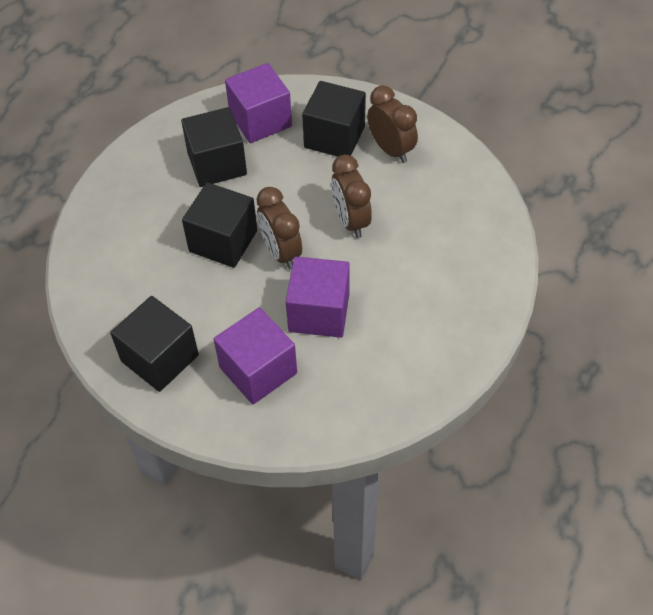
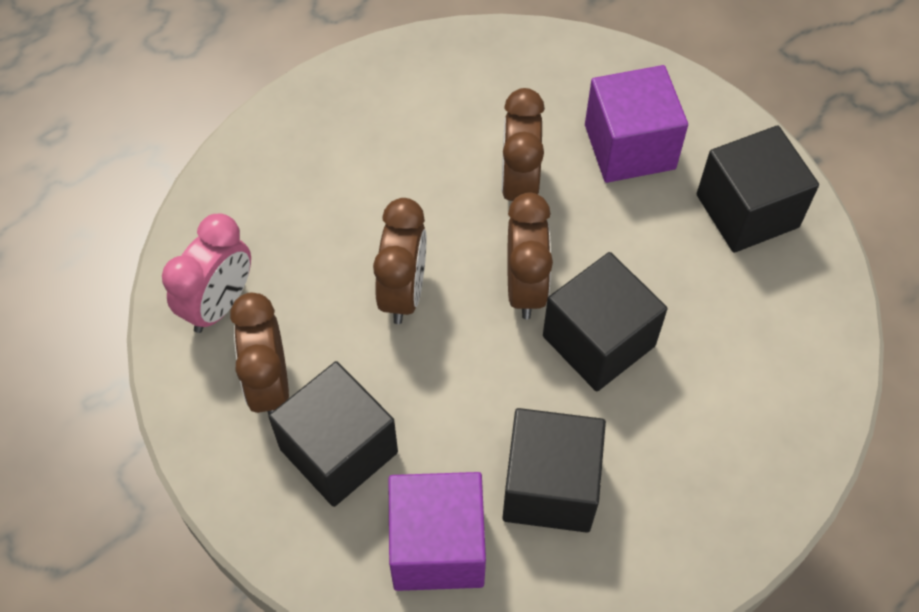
camera: 155 degrees left, 5 degrees up
(319, 312) = (519, 184): purple cube -> brown clock
(448, 174) = (219, 304): none -> pink clock

